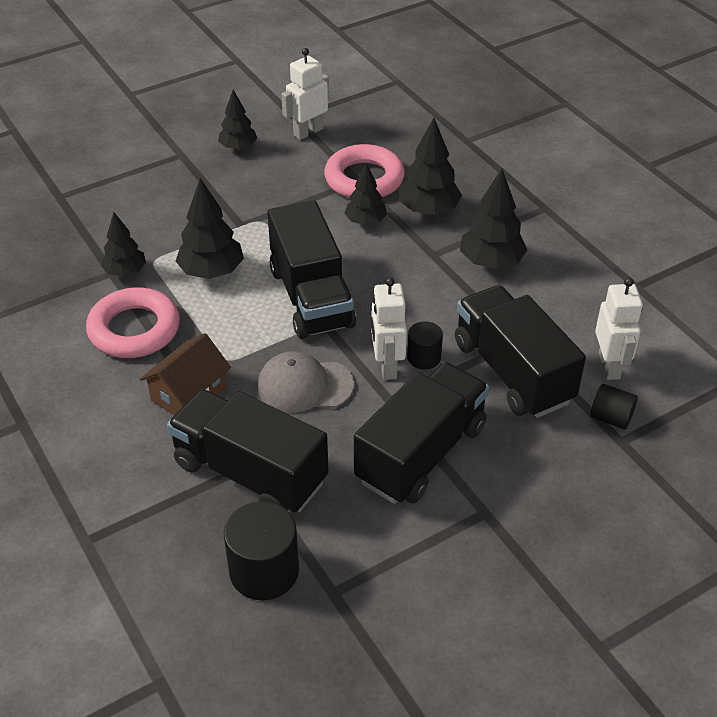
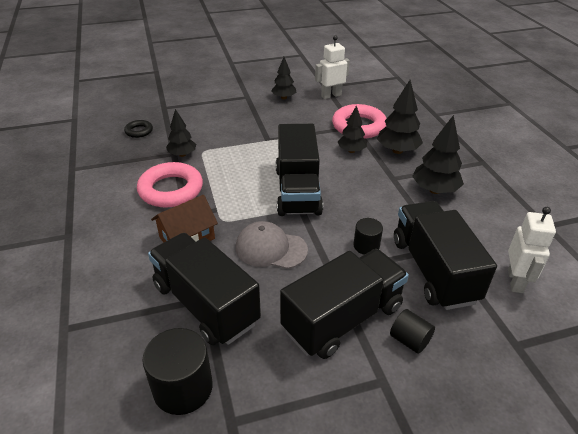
camera: 15 degrees right, 5 degrees down
(40, 244) = (139, 131): none -> black ring
(211, 272) = (237, 164): black tree -> none
(387, 366) = (336, 246): white robot -> none
(611, 418) = (510, 323): black cylinder -> black cylinder (409, 340)

